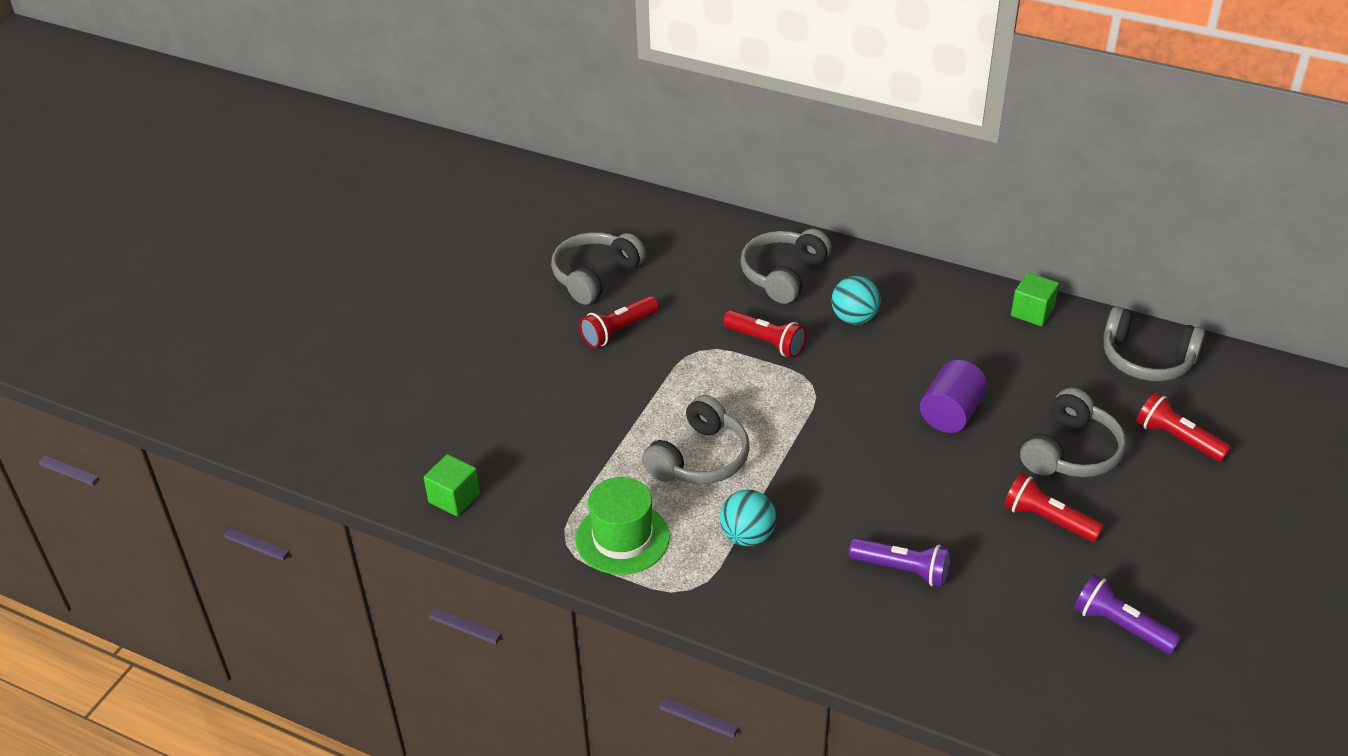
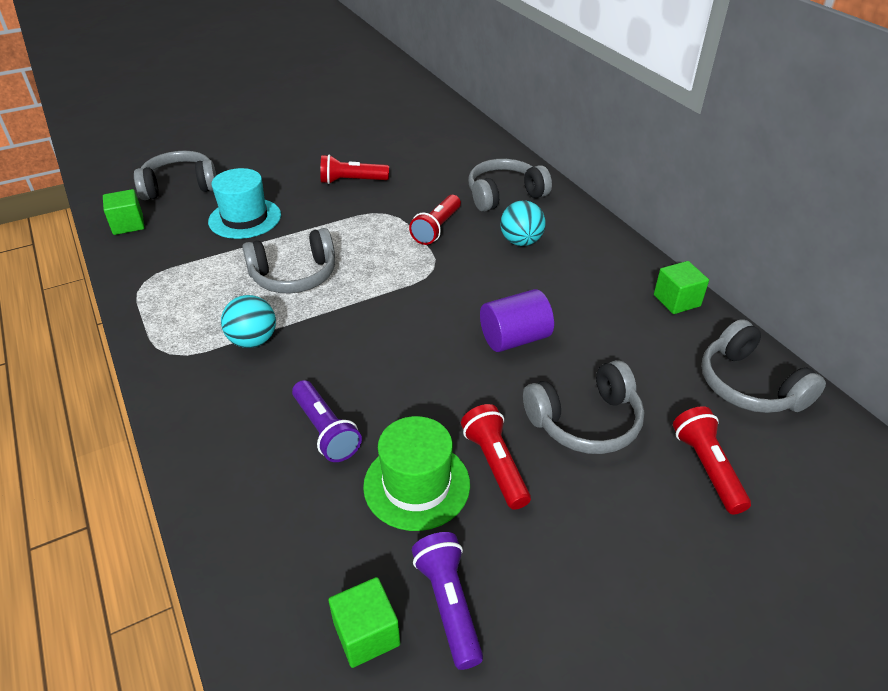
camera: 35 degrees right, 0 degrees up
(568, 427) = (245, 218): none -> turquoise hat
(595, 276) = (381, 147): grey headphones -> grey headphones (180, 186)
(622, 538) = (178, 297): green hat -> green hat (416, 485)
(766, 342) = (436, 228): red flashlight -> red flashlight turned 45 degrees clockwise
(1094, 675) = (366, 634): none -> green cube

